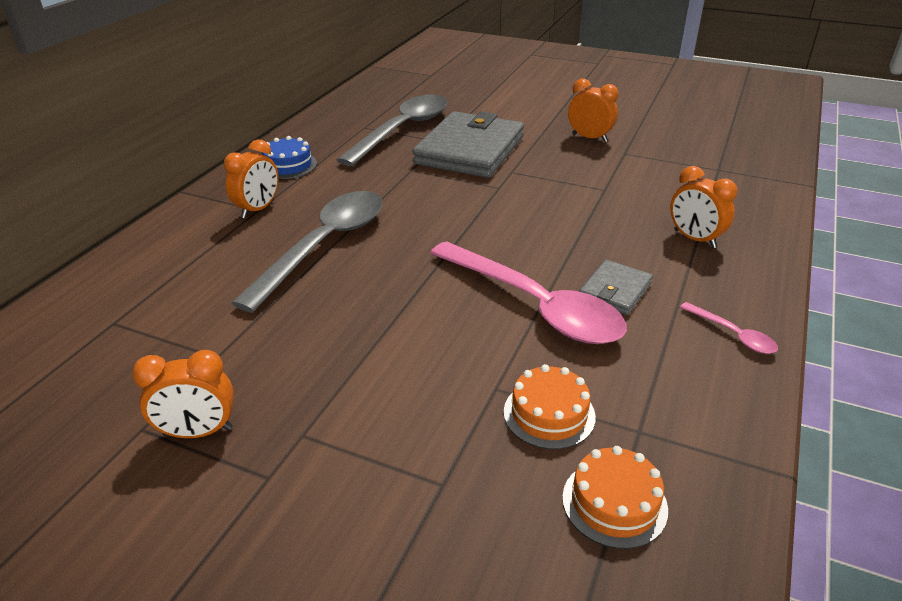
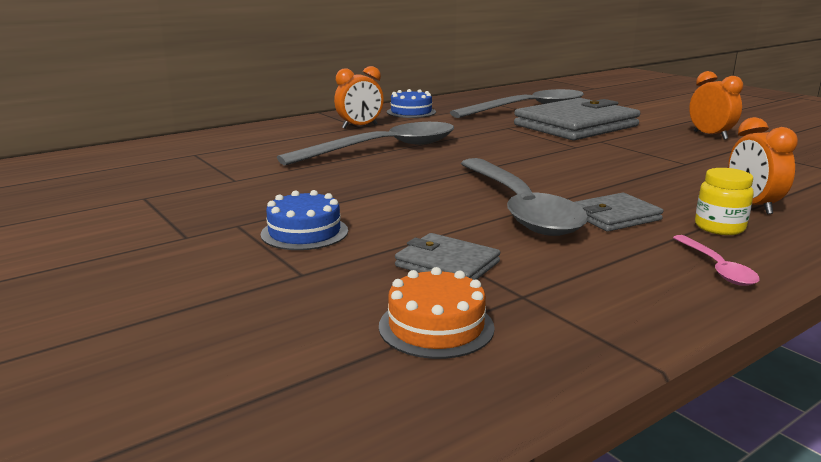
camera: 30 degrees right, 15 degrees down
(198, 432) = (174, 207): orange clock -> none
(382, 419) = (304, 232): none -> blue cake
(535, 306) = (520, 208): pink spoon -> grey spoon
(549, 414) = (447, 264): orange cake -> grey wallet
(696, 278) = (719, 227): none -> yellow jar

